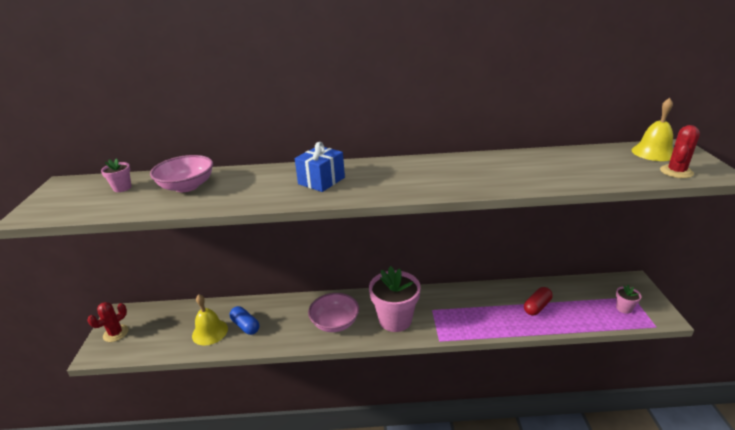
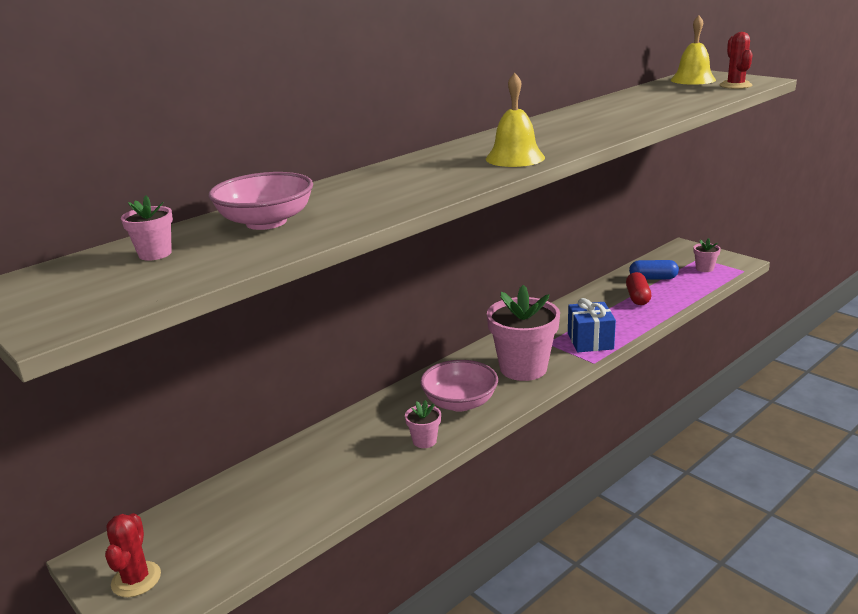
camera: 40 degrees left, 5 degrees down
(210, 332) = (303, 494): yellow bell -> yellow bell (515, 158)
(245, 326) = (346, 462): blue capsule -> blue capsule (653, 278)
(289, 336) = (424, 441): none -> pink flower pot
(321, 181) = (441, 169): blue gift -> blue gift (590, 341)

